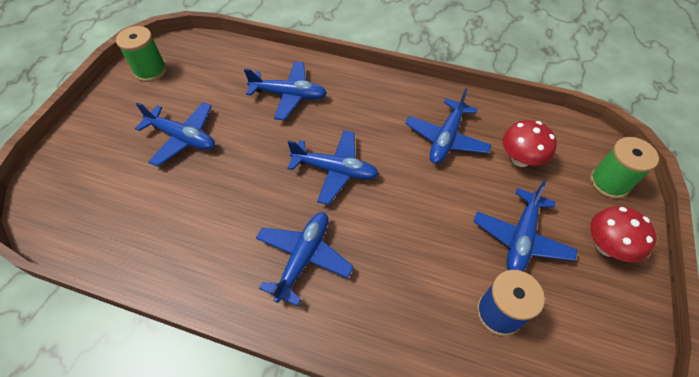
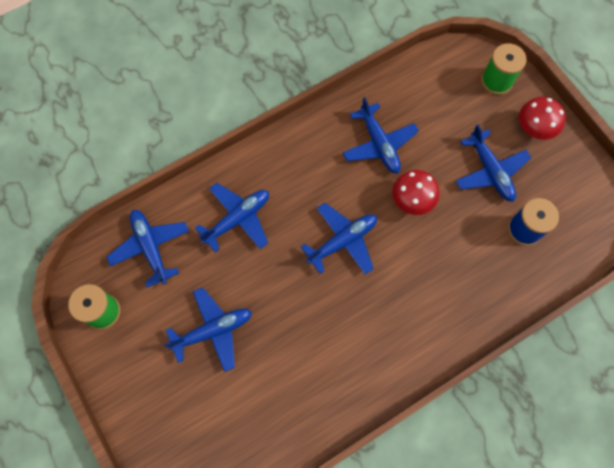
camera: 50 degrees left, 15 degrees up
(303, 258) = (397, 315): blue plane -> blue plane (150, 247)
(520, 159) = (436, 114): red mushroom -> red mushroom (412, 200)

